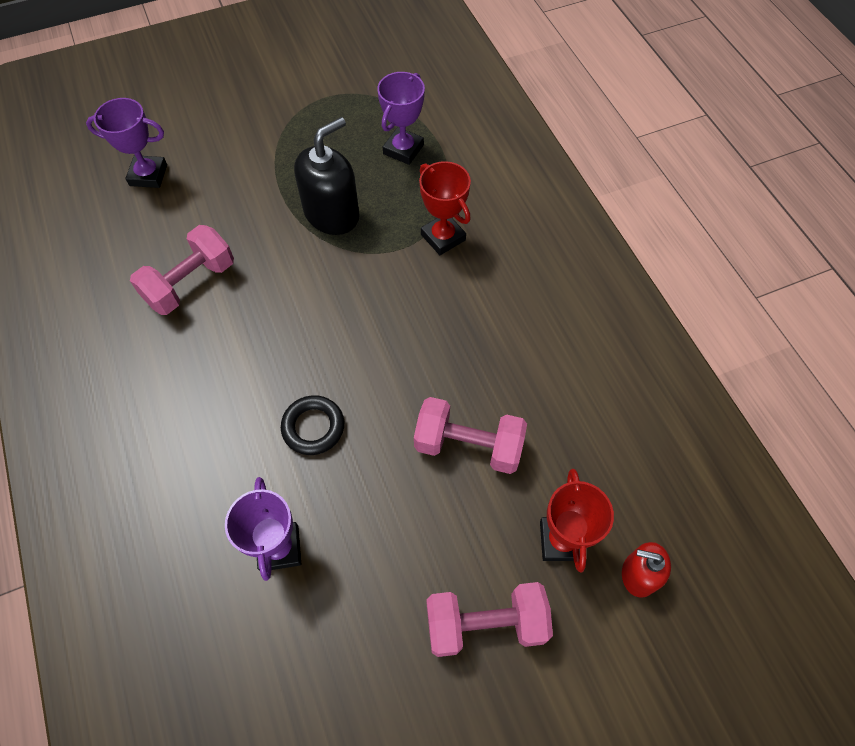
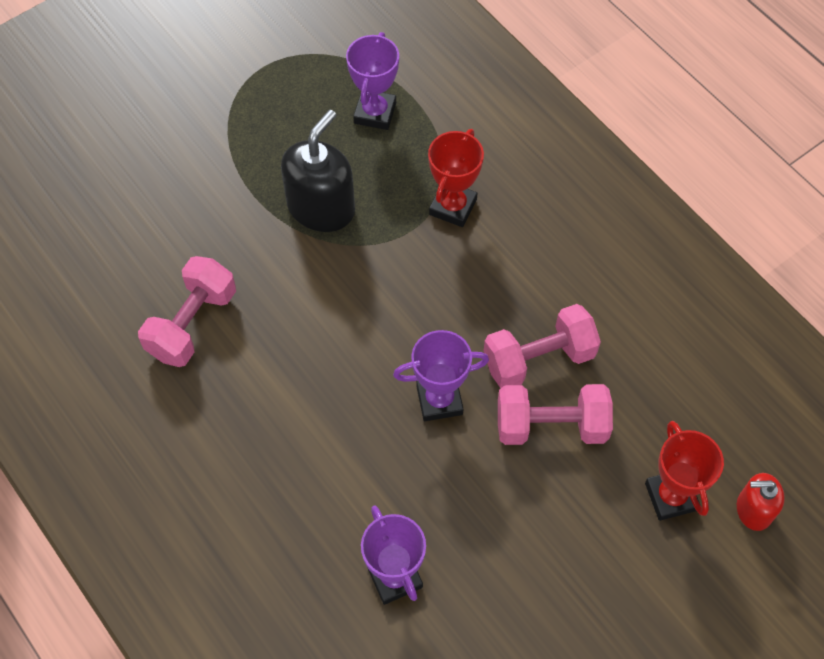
camera: 15 degrees left, 0 degrees up
(148, 175) = (92, 208): purple trophy -> purple trophy (439, 400)
(313, 427) = (385, 447): black ring -> none
(443, 237) = (453, 207): red trophy -> red trophy turned 75 degrees clockwise
(485, 623) = (621, 594): pink dumbbell -> pink dumbbell (538, 359)

